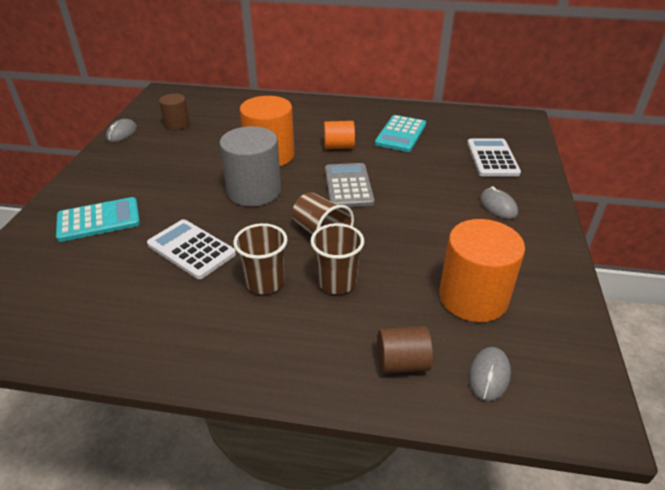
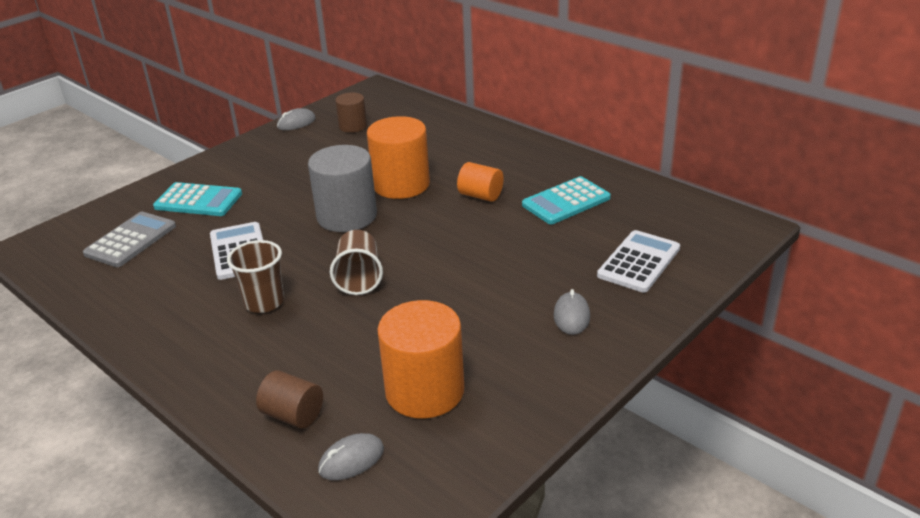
camera: 35 degrees right, 5 degrees down
(337, 282) = (321, 326): brown cup -> none
(348, 186) = (440, 240): grey calculator -> grey calculator (131, 240)

